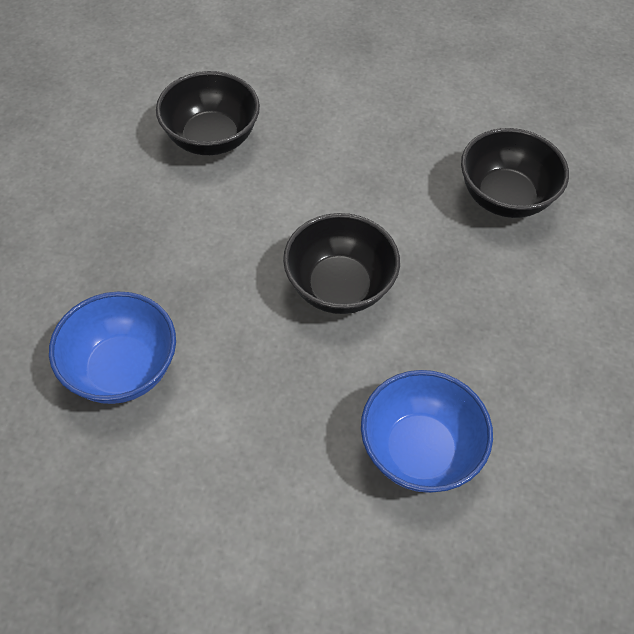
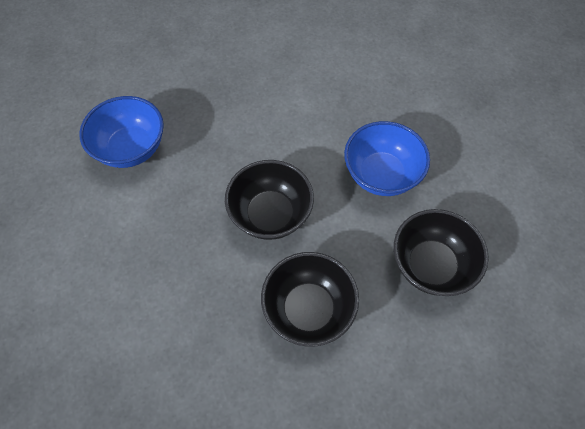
camera: 55 degrees right, 5 degrees up
(211, 138) = (322, 79): black bowl -> black bowl (308, 309)
(419, 450) = (185, 334): blue bowl -> blue bowl (381, 175)

